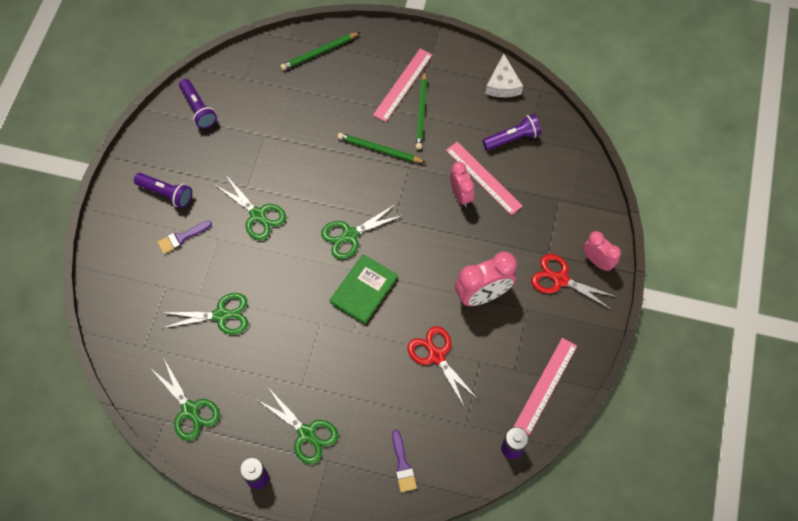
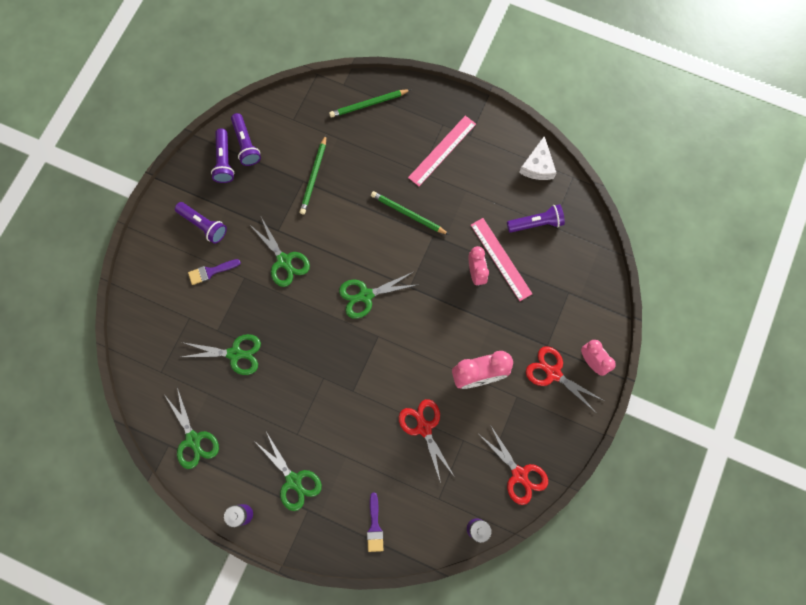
camera: 10 degrees right, 10 degrees up
(178, 128) = (224, 161): none -> purple flashlight
(364, 290) = (369, 351): green book -> none
(421, 112) = (454, 182): green pencil -> green pencil (314, 176)
(546, 385) = (519, 474): pink ruler -> red scissors

